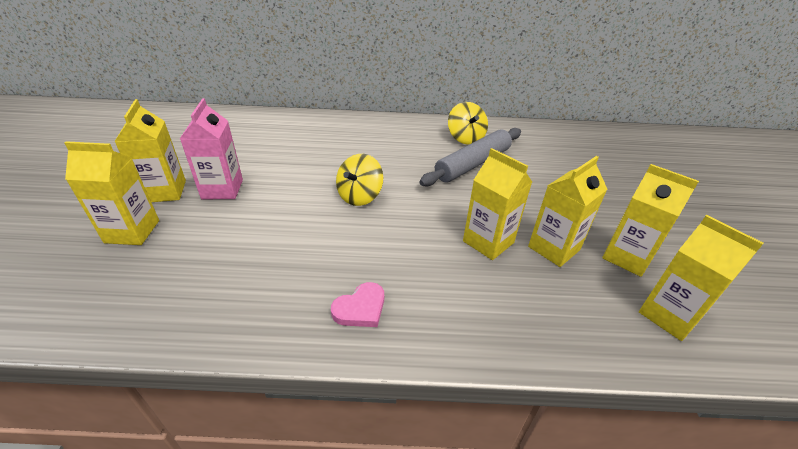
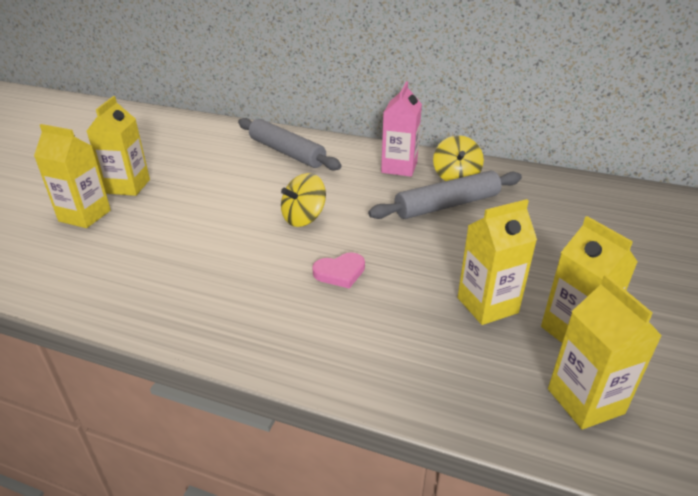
camera: 20 degrees right, 5 degrees down
(222, 189) = (177, 192): pink carton -> pink carton (399, 167)
(309, 134) = (286, 152): none -> grey rolling pin
(360, 308) = (245, 319): pink heart -> pink heart (340, 272)
(488, 242) = (414, 285): yellow carton -> none

